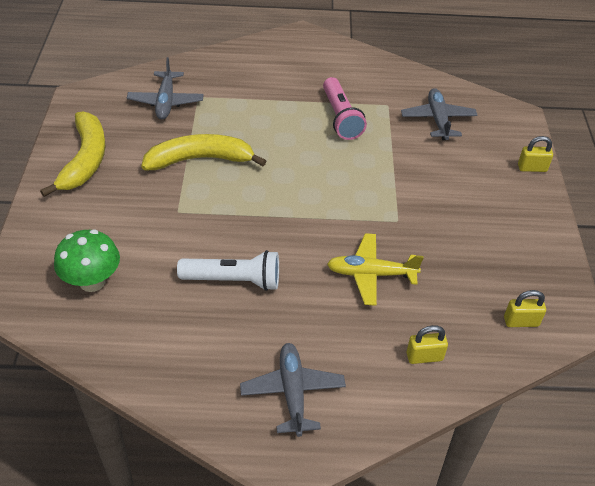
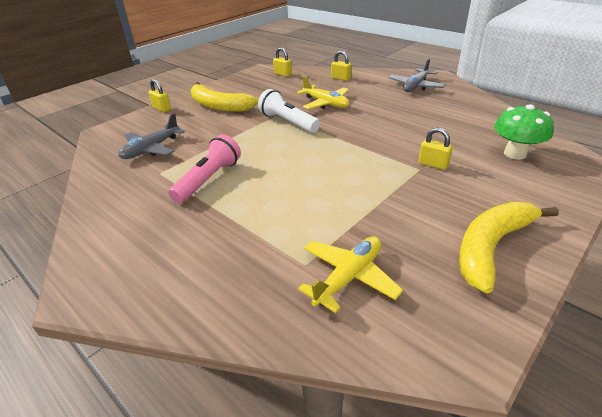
camera: 135 degrees left, 10 degrees down
(166, 102) = (349, 277): grey plane -> yellow plane
(168, 224) = (433, 164): none -> yellow padlock
(200, 159) = (366, 197): yellow banana -> yellow banana (218, 106)
(233, 280) = (409, 124): white flashlight -> white flashlight (288, 122)

